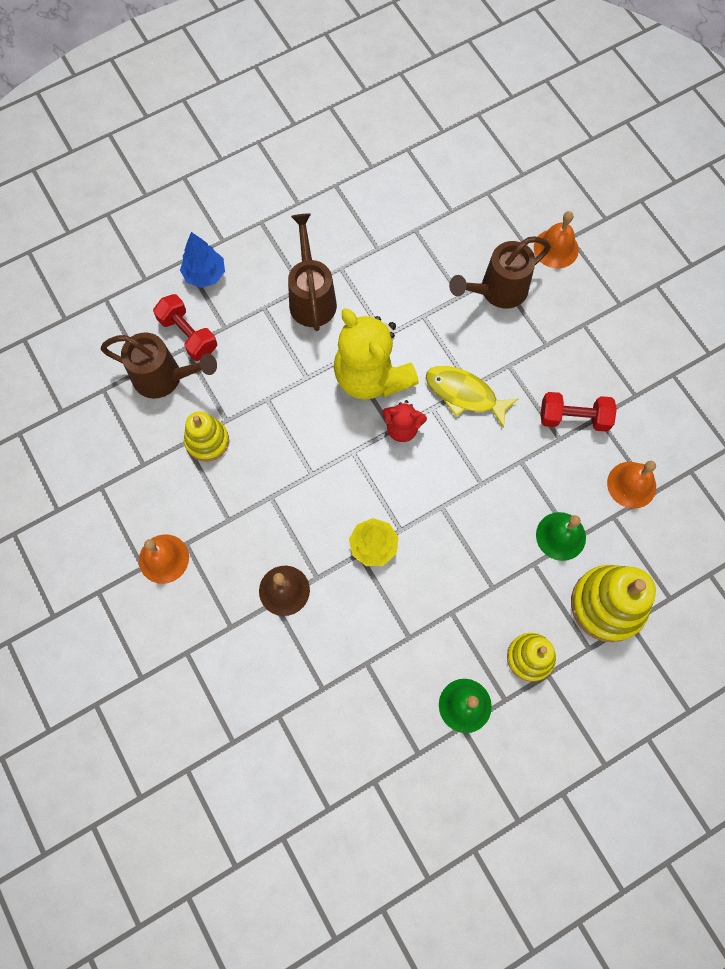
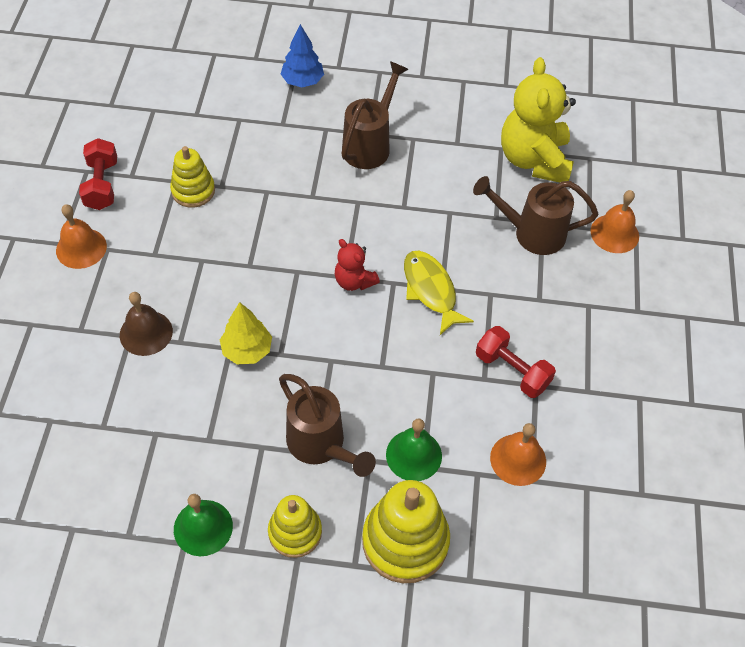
camera: 35 degrees right, 15 degrees down
(164, 378) = (204, 129): brown watering can -> brown watering can (320, 445)
(188, 335) = (250, 112): red dumbbell -> red dumbbell (102, 185)
(371, 377) = (364, 228): yellow teddy bear -> yellow teddy bear (534, 160)

